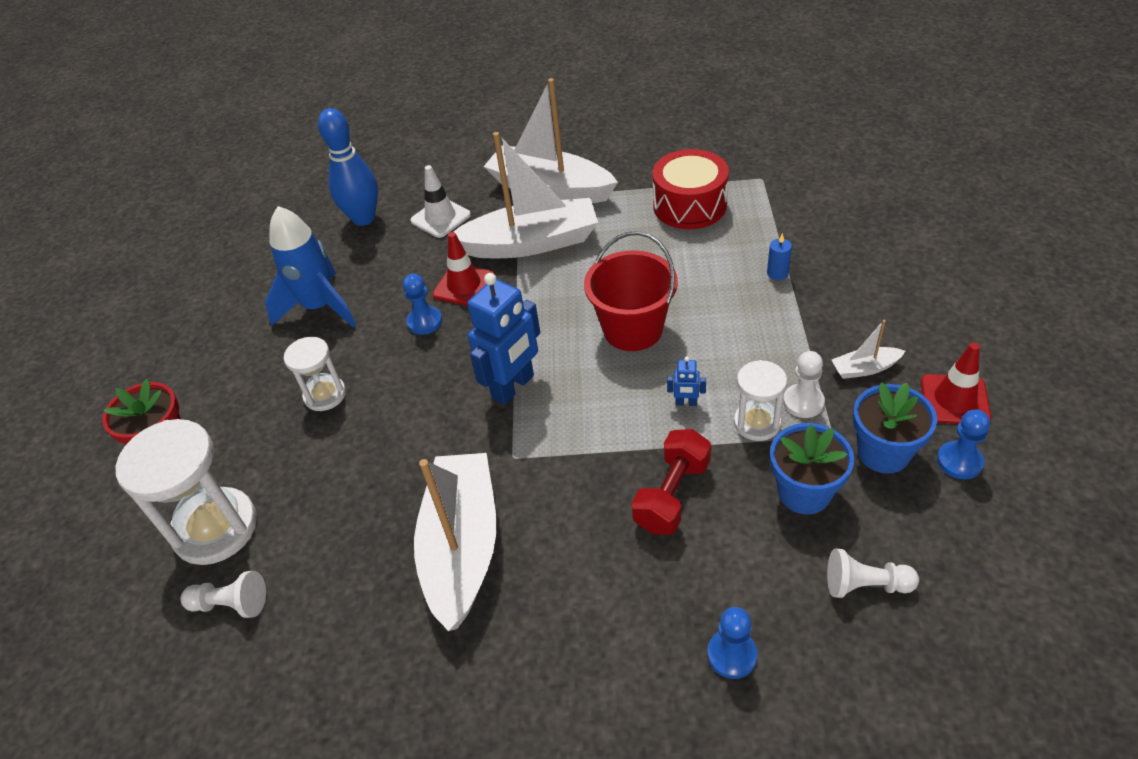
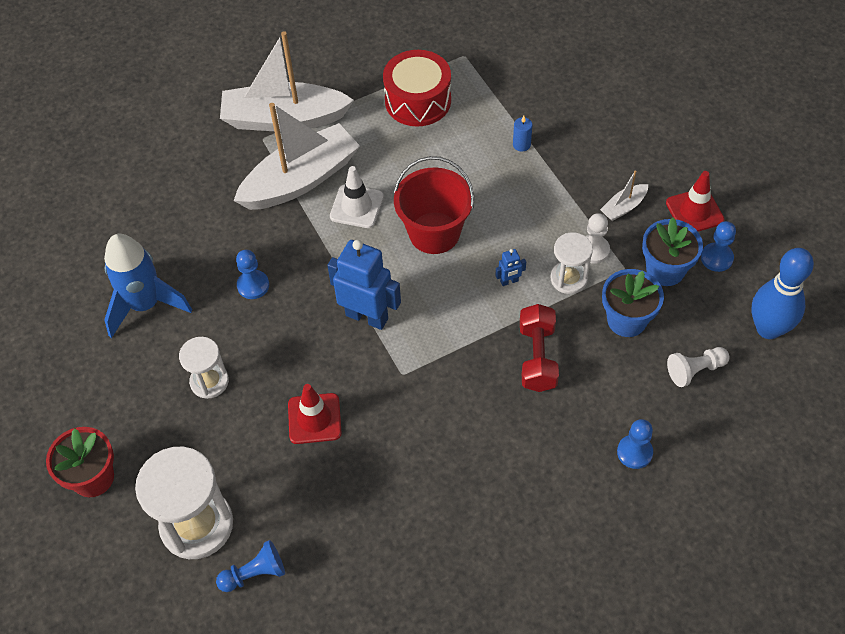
camera: 30 degrees left, 10 degrees up
(231, 604) = (254, 573): white pawn -> blue pawn
(363, 218) = (123, 203): blue bowling pin -> blue bowling pin (768, 329)
(440, 218) = (200, 180): white traffic cone -> white traffic cone (356, 206)
(462, 547) = (407, 457): white boat -> none
(464, 286) = (266, 240): red traffic cone -> red traffic cone (314, 418)
(513, 387) = (367, 316): blue robot -> blue robot turned 75 degrees counterclockwise

